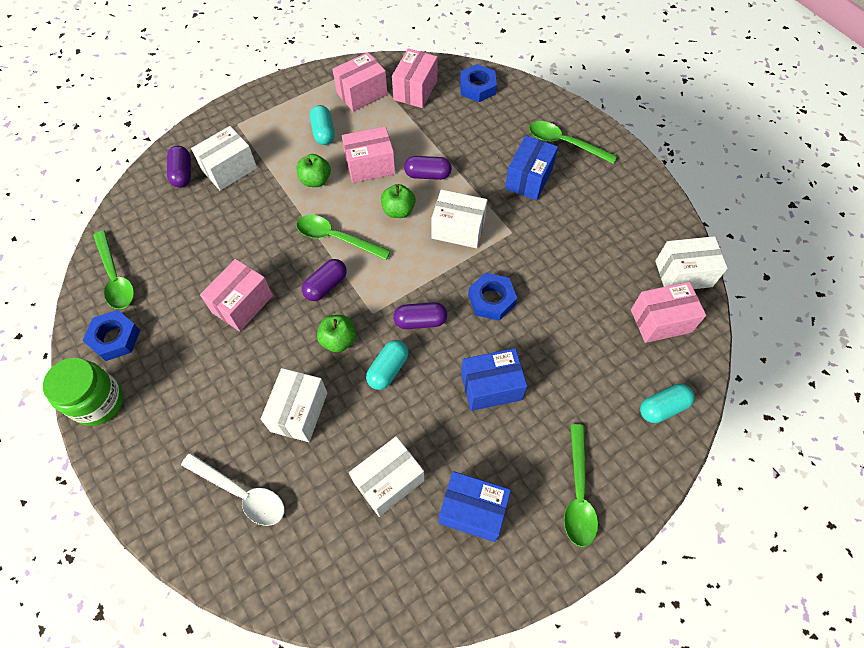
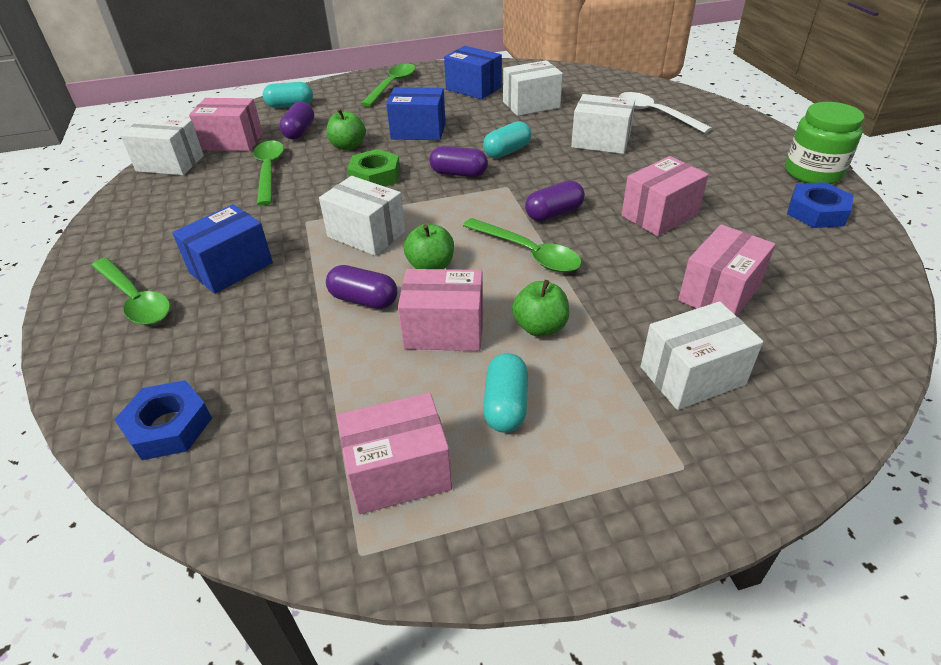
camera: 160 degrees left, 20 degrees down
(115, 277) = (845, 266): green spoon -> green spoon (269, 171)
(182, 173) = (783, 387): purple capsule -> purple capsule (299, 131)
(299, 412) = (600, 141): white box -> white box turned 75 degrees clockwise
(338, 340) = (551, 174): green apple -> green apple (348, 146)
(415, 90) = (287, 452): pink box -> pink box (719, 293)
(491, 299) = (375, 176): blue nut -> green nut

